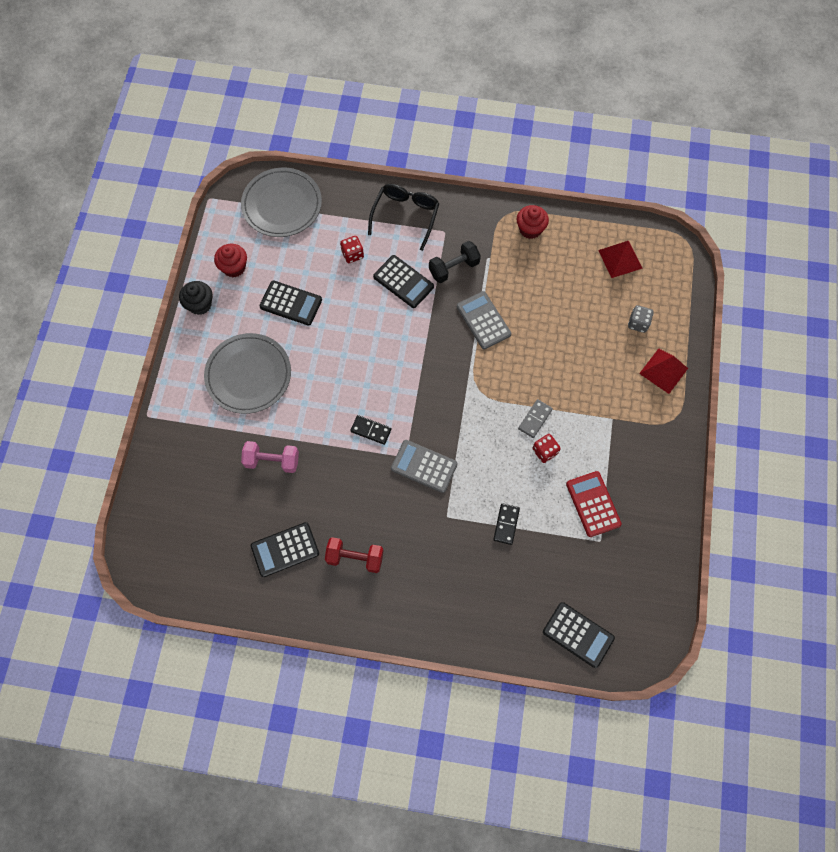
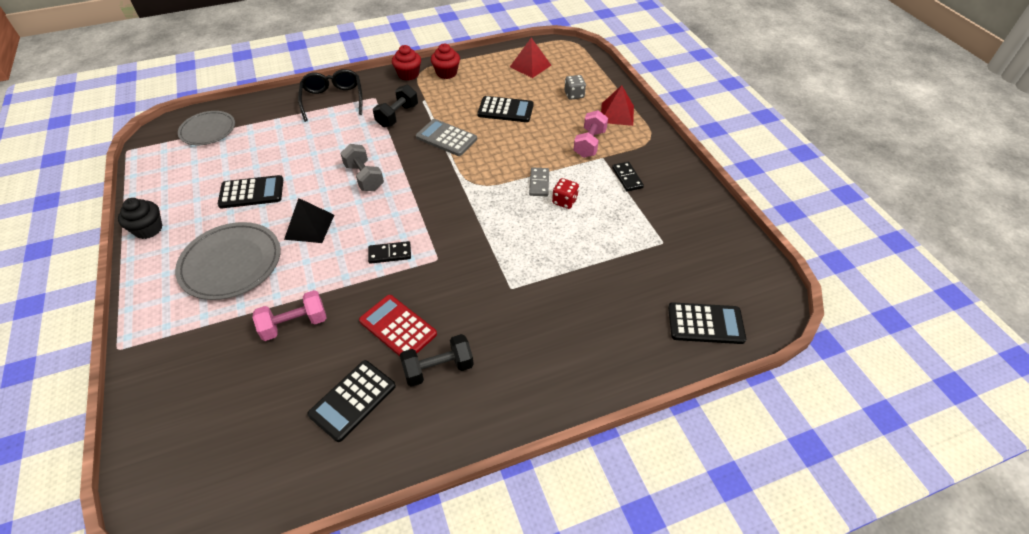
camera: 30 degrees left, 20 degrees down
(234, 267) = (176, 188): red cupcake -> red cupcake (408, 74)
(282, 205) = (208, 130): grey plate -> grey plate, size x0.67
(321, 367) = (309, 227): none -> black pyramid
(352, 254) = (297, 139): red dice -> none
(355, 557) = (438, 369): red dumbbell -> black dumbbell
(389, 333) = (364, 177): none -> grey dumbbell
(403, 282) = (357, 139): black calculator -> black calculator (505, 110)
(424, 466) = (461, 259): grey calculator -> none
(506, 524) = (571, 268): black domino -> black domino (627, 178)
(593, 504) = (635, 219): red calculator -> red calculator (398, 327)
(611, 395) = (589, 144): none -> pink dumbbell

